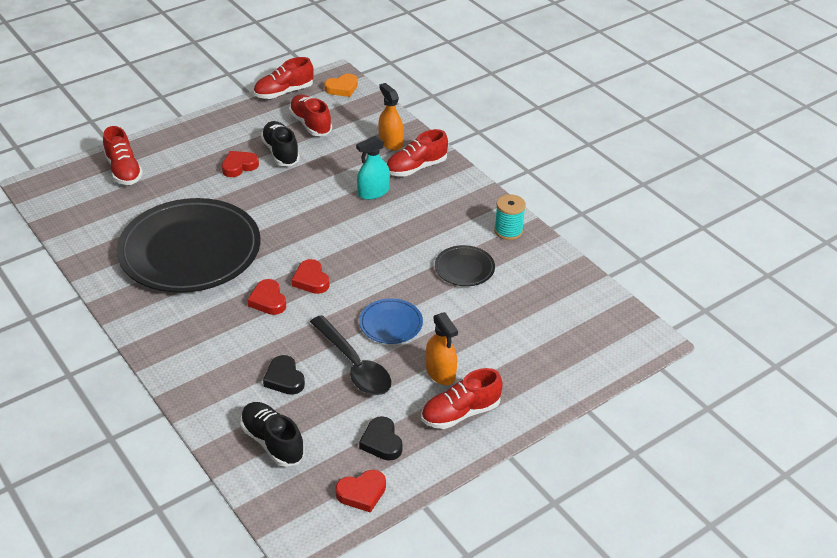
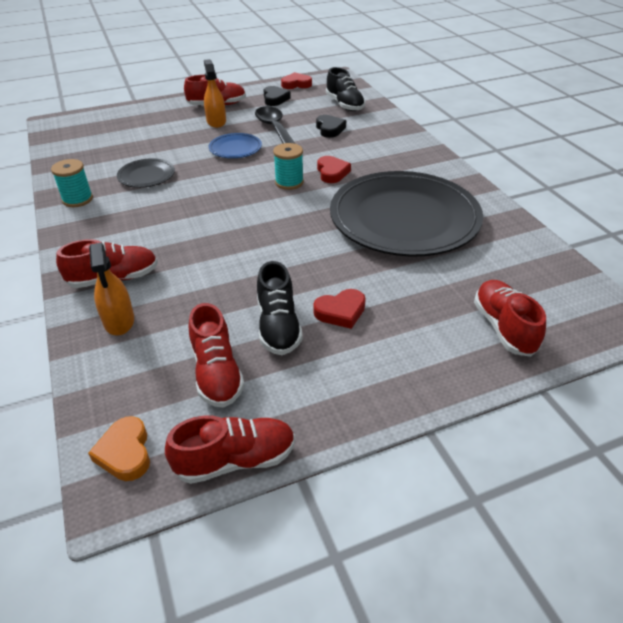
camera: 165 degrees left, 0 degrees up
(311, 280) = (289, 182): red heart -> turquoise spool
(342, 88) = (125, 452): orange heart -> orange heart turned 90 degrees counterclockwise
(373, 192) = (185, 254): turquoise spray bottle -> none

